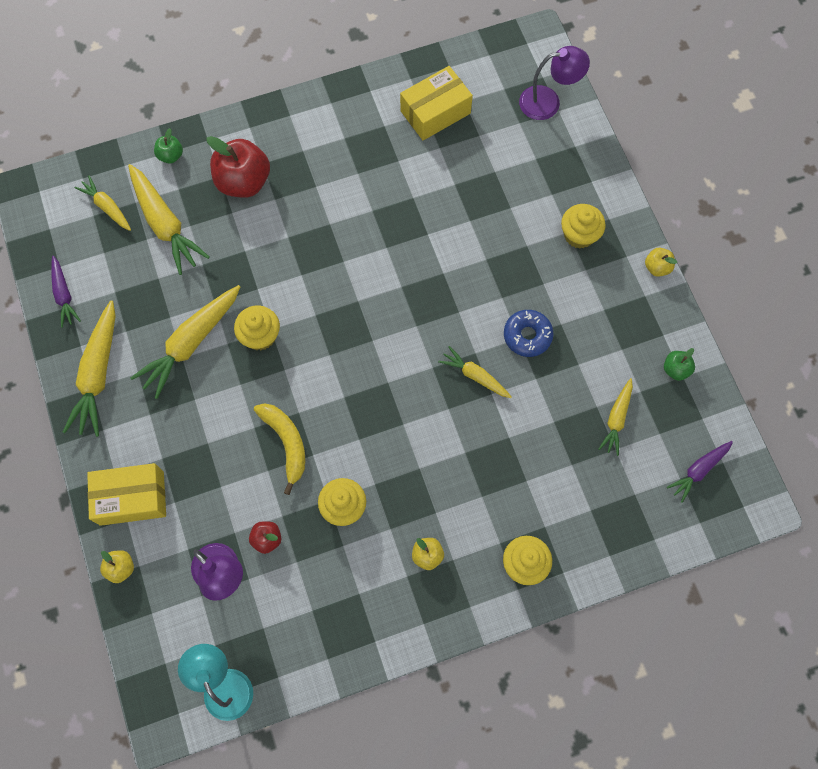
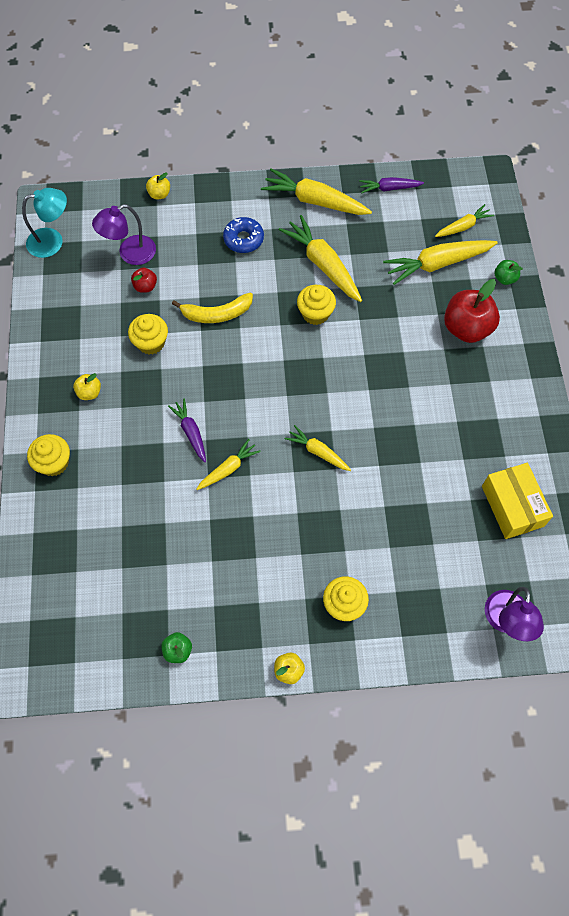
camera: 105 degrees right, 5 degrees down
(132, 498) = (209, 208): yellow box -> none
(527, 336) = (253, 524): blue donut -> blue donut (243, 239)
(616, 419) = (148, 578): yellow carrot -> yellow carrot (318, 452)
(698, 471) = (75, 636): purple carrot -> purple carrot (191, 432)

